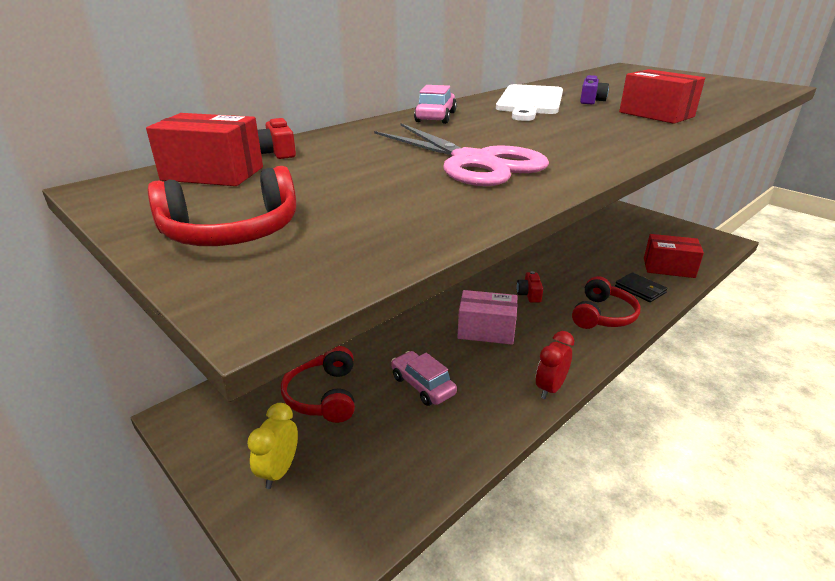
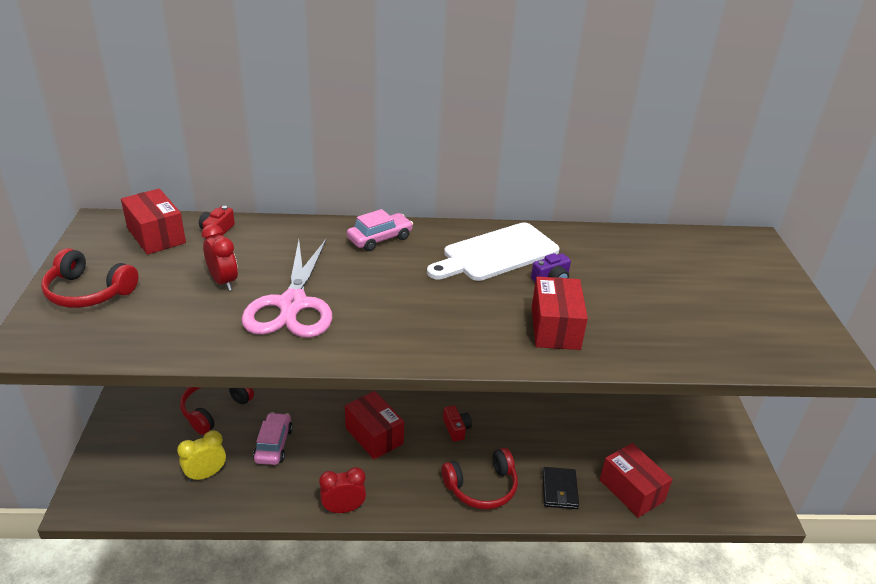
camera: 40 degrees right, 5 degrees up
(279, 471) = (137, 439): yellow clock -> yellow clock (206, 474)
(373, 173) = (223, 282): none -> red clock
(486, 330) = (374, 435): pink box -> red box
(529, 294) = (456, 429): red camera -> red camera turned 120 degrees clockwise

